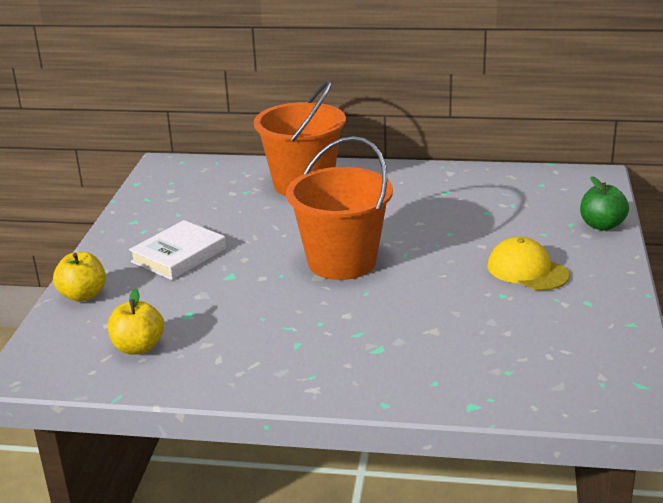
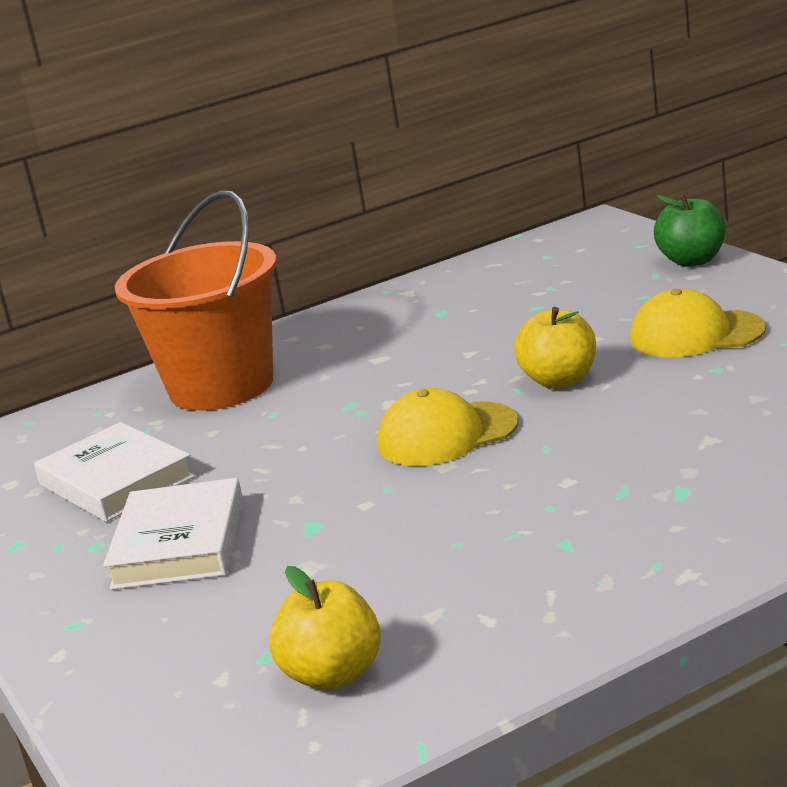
camera: 35 degrees left, 5 degrees down
(83, 295) = (105, 668): yellow apple -> yellow apple (560, 381)
(202, 211) = (116, 481): none -> white book
(342, 262) = (447, 434): orange bucket -> yellow cap

